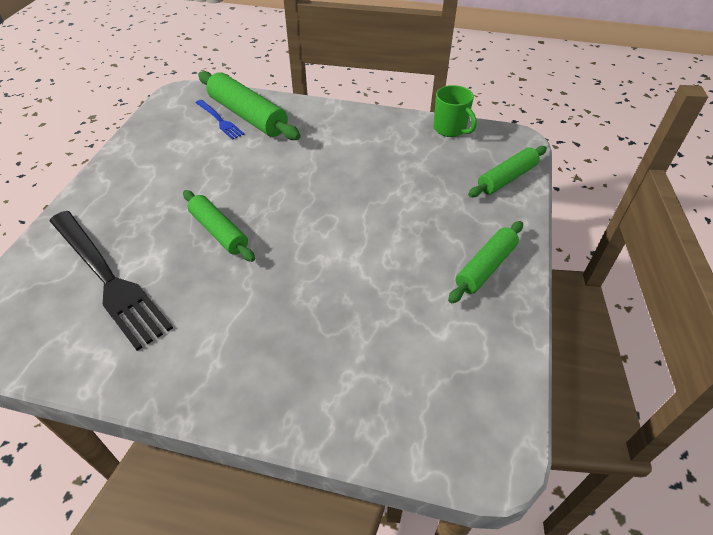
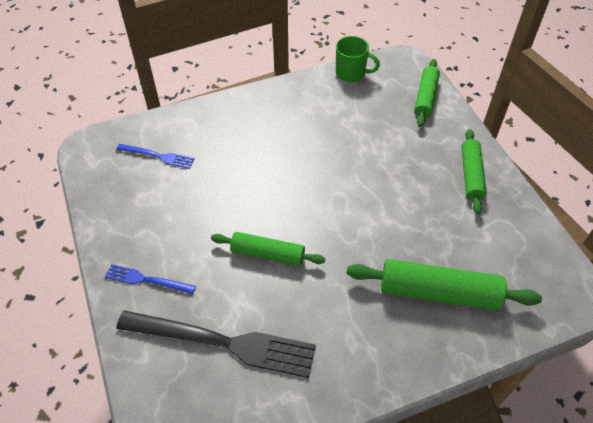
camera: 35 degrees left, 5 degrees up
(111, 200) = (147, 280): none -> blue fork
(248, 116) = (178, 139): green rolling pin -> green rolling pin (439, 292)

